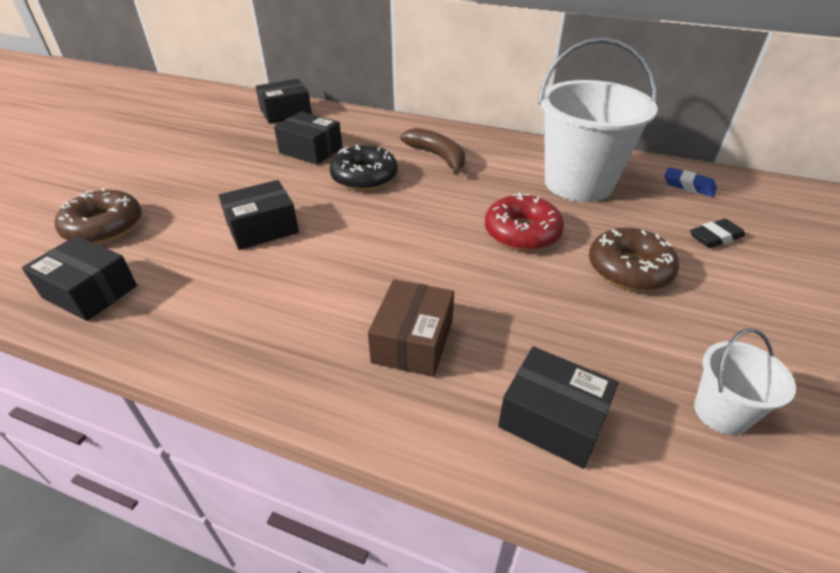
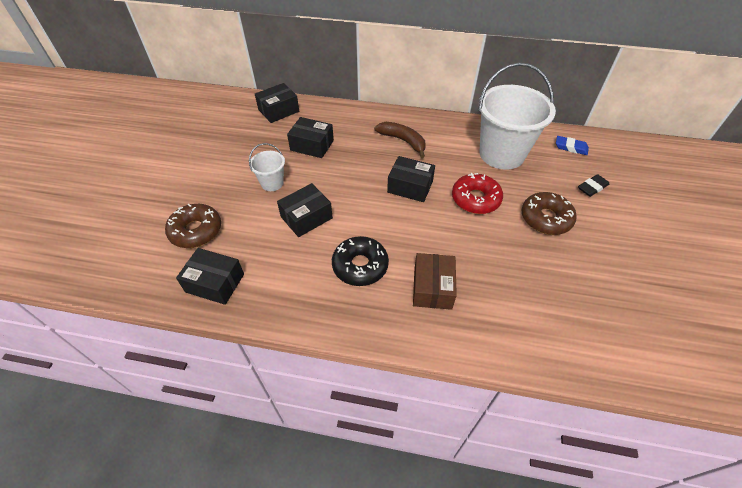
camera: 10 degrees left, 10 degrees up
(364, 177) = (359, 165): black donut -> black donut (360, 266)
(552, 419) = (523, 325): black box -> black box (410, 186)
(721, 412) = (609, 306): white bucket -> white bucket (272, 183)

